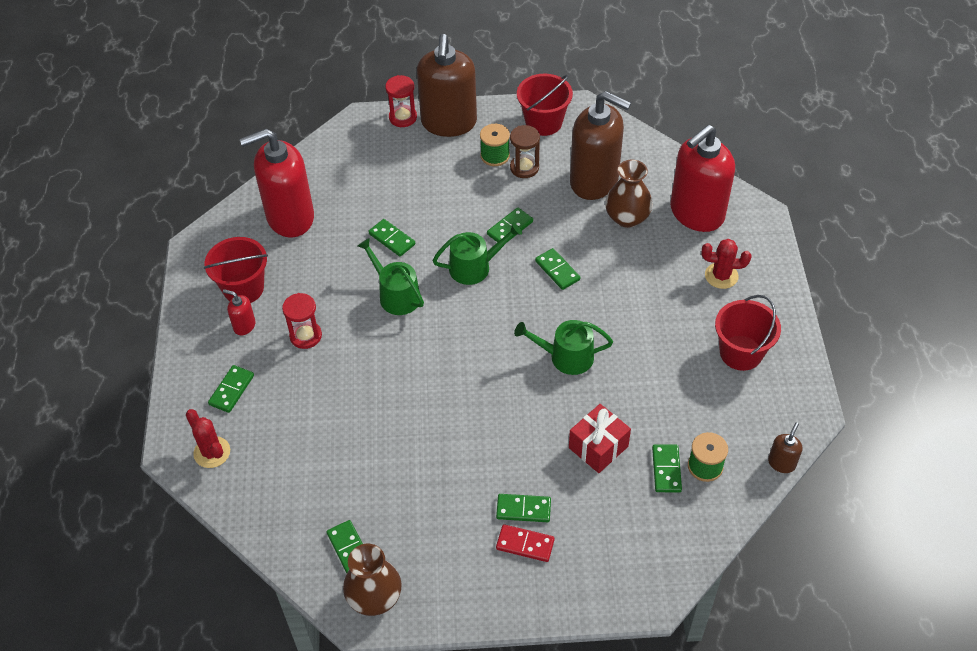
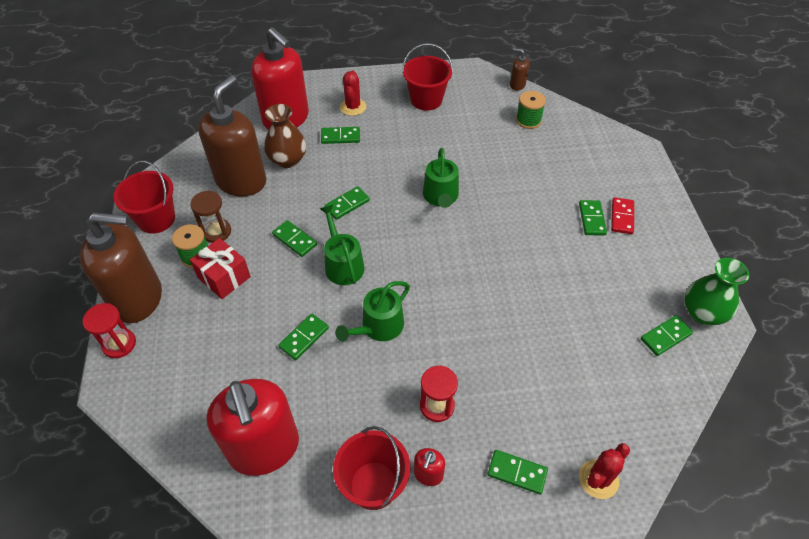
camera: 95 degrees left, 0 degrees up
(374, 597) = (702, 313): brown vase -> green vase
(598, 447) = (524, 176): red gift -> red gift (224, 277)
(666, 469) = (536, 139): green domino -> green domino (340, 137)

